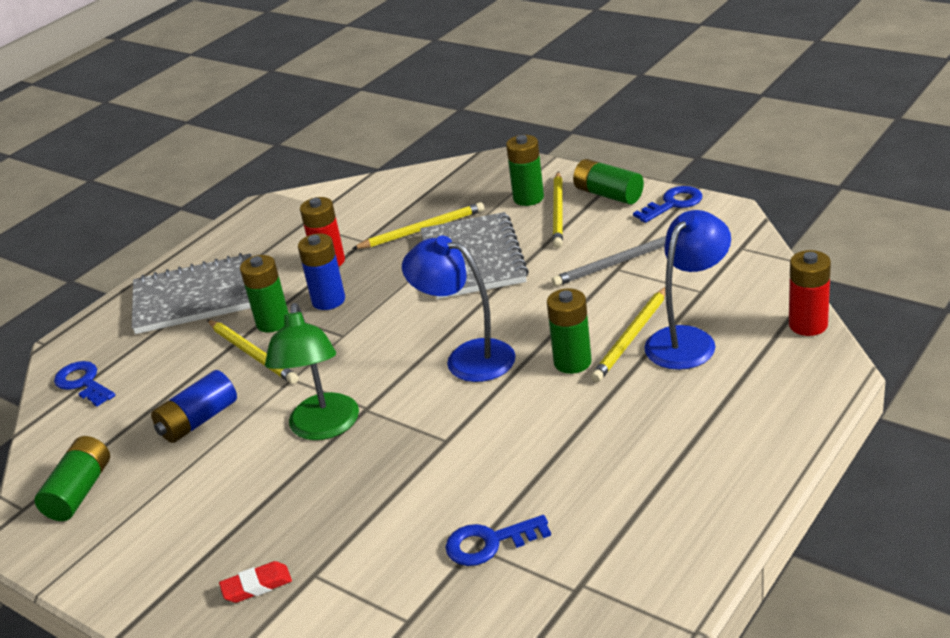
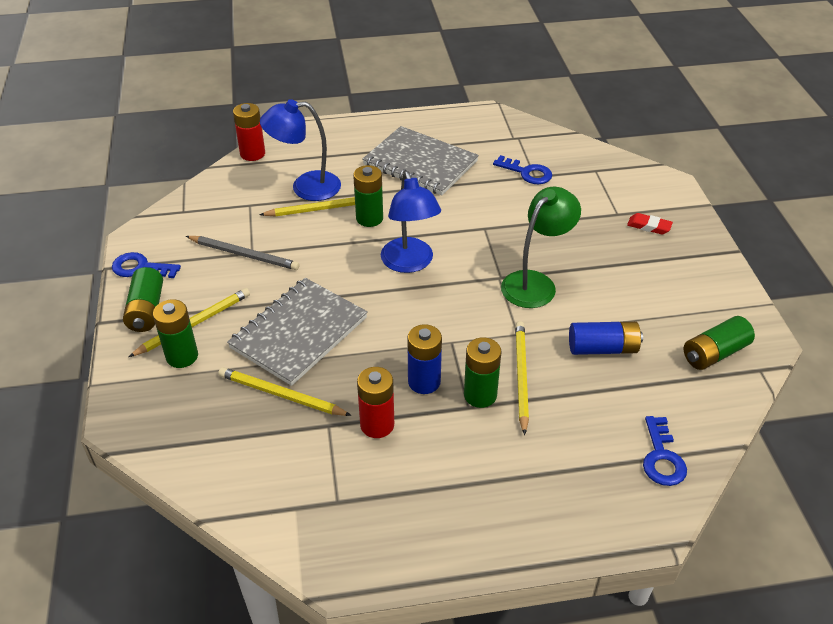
camera: 140 degrees left, 10 degrees up
(196, 297) = (507, 483): grey notebook -> grey notebook (420, 163)

